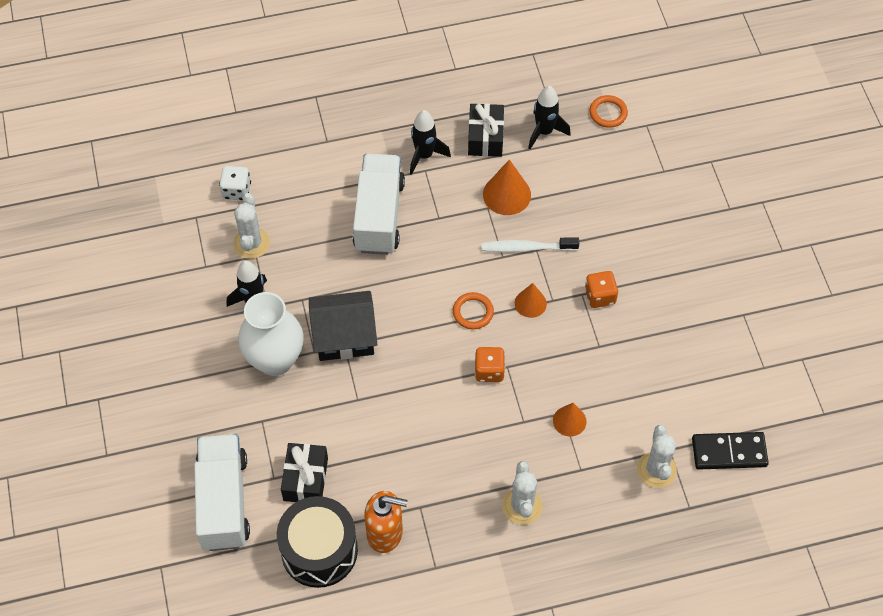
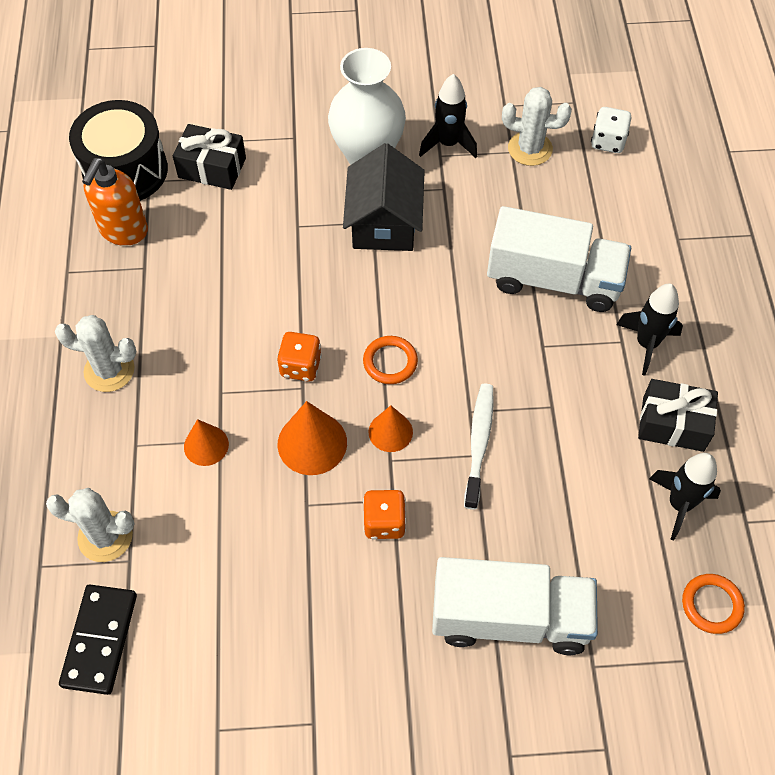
camera: 100 degrees right, 0 degrees up
(224, 501) = (208, 98): white truck -> white truck (509, 618)
(507, 194) = (571, 434): orange cone -> orange cone (312, 443)

